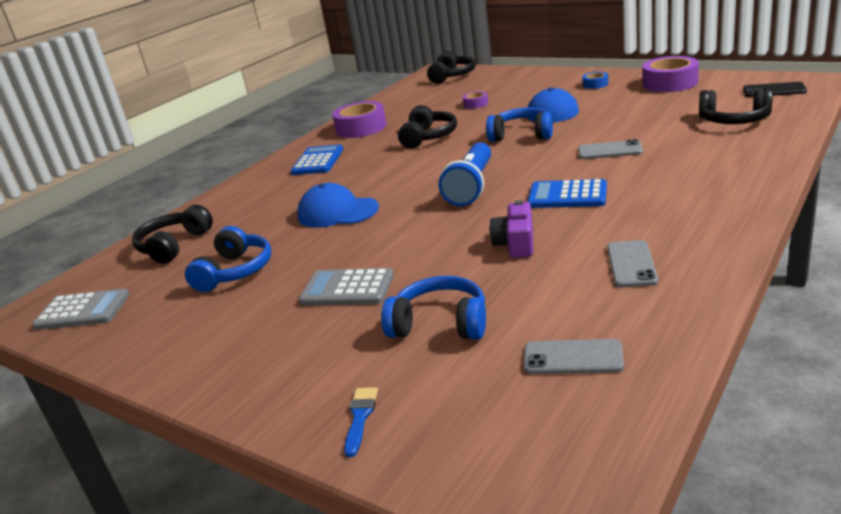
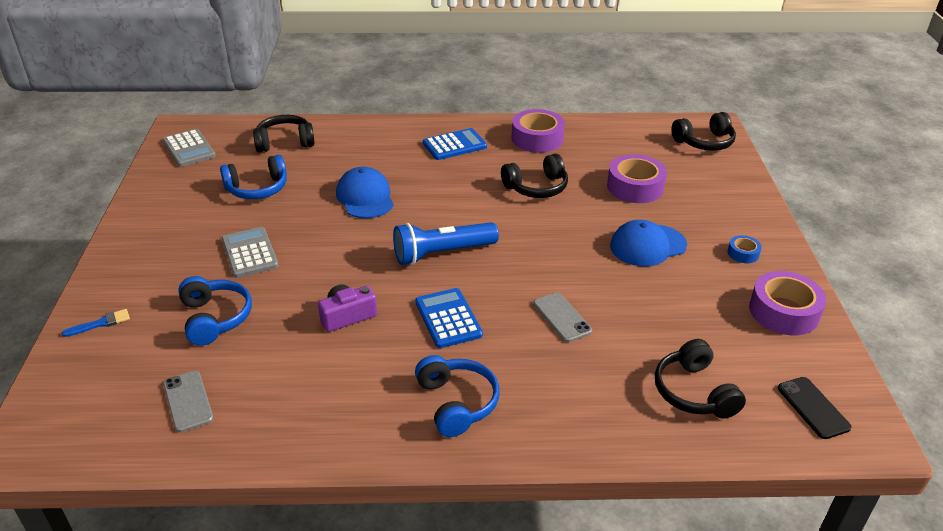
camera: 50 degrees right, 10 degrees up
(476, 104) = (635, 187): purple tape -> purple tape, size x2.03
(522, 135) = (571, 245): blue headphones -> blue headphones (457, 403)
(631, 264) = (334, 395): grey phone -> none

